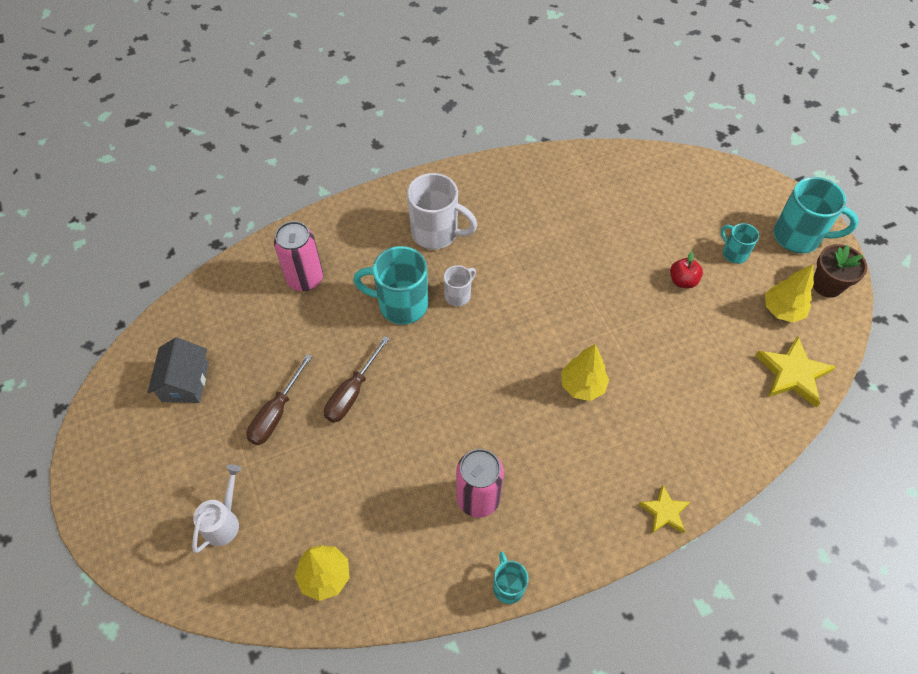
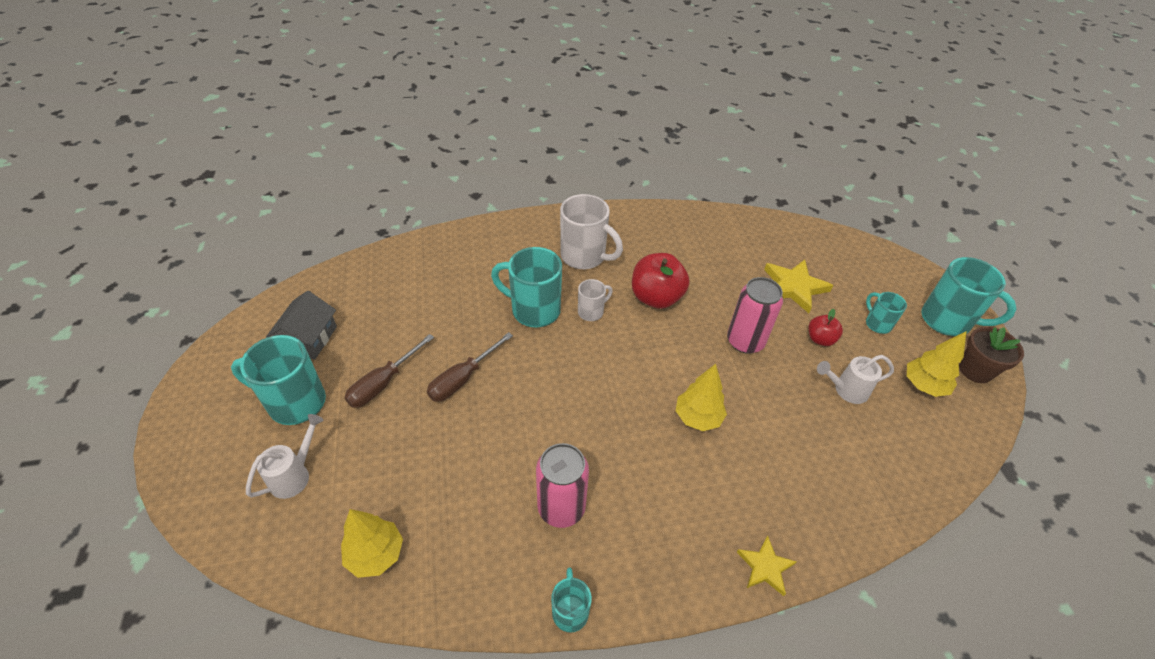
camera: 10 degrees right, 10 degrees down
(196, 451) = (295, 402): none -> turquoise mug
(305, 279) = (451, 273): pink can -> pink can (745, 341)
(518, 266) = (656, 297): none -> red apple
(713, 329) = (846, 390): none -> white watering can
(792, 374) = (930, 450): yellow star -> yellow star (794, 287)

